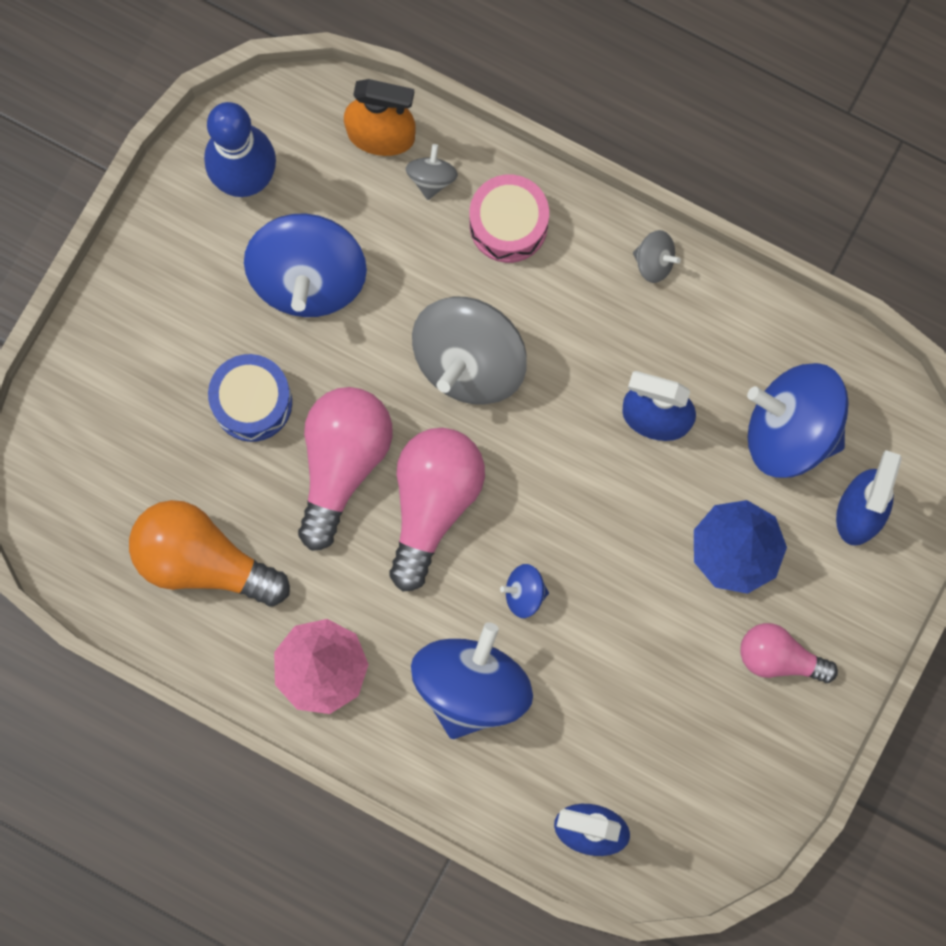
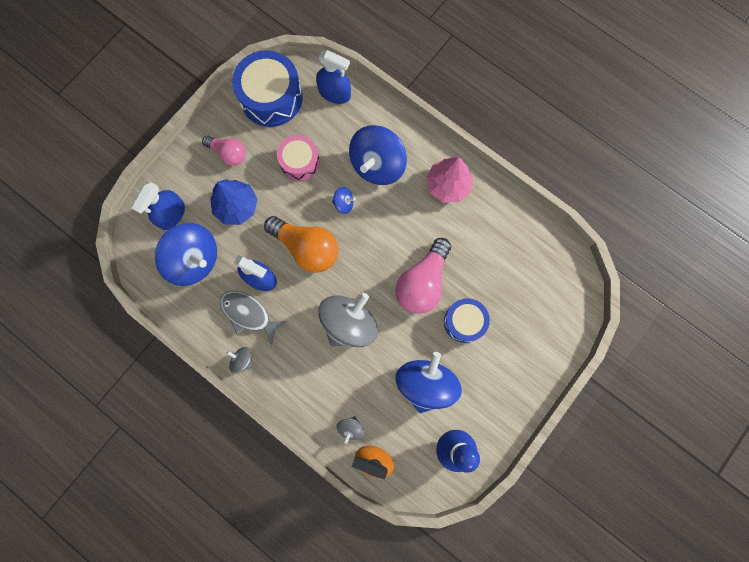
camera: 170 degrees left, 0 degrees up
(203, 560) = (499, 246): orange light bulb -> orange light bulb (306, 248)
(433, 504) = (380, 254): pink light bulb -> none
(508, 224) = (314, 394): pink drum -> pink drum (300, 162)
(662, 346) = (249, 314): none -> grey fish
(721, 797) = (271, 97): none -> blue drum

